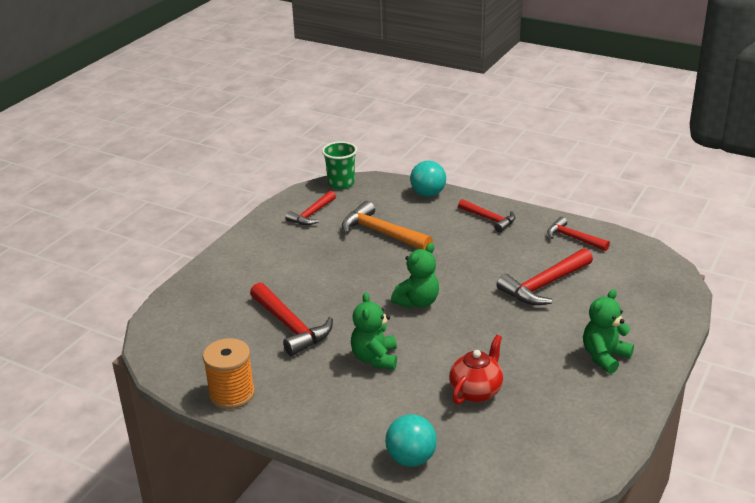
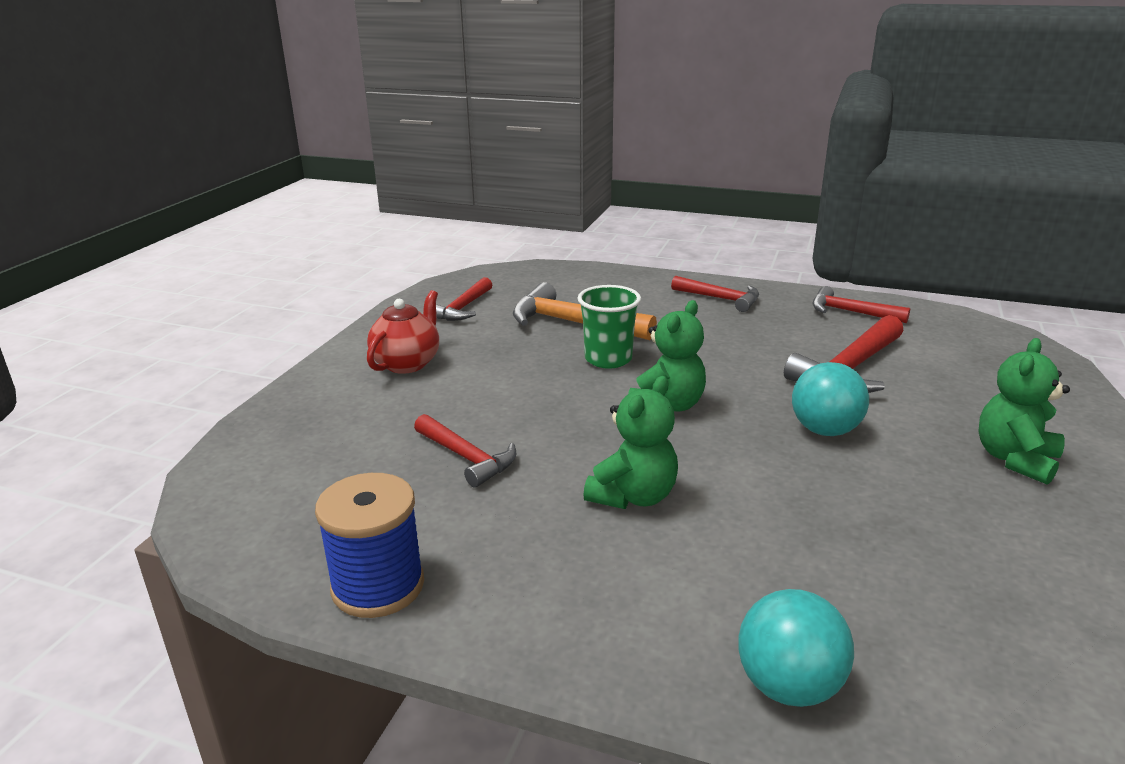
camera: 10 degrees left, 5 degrees down
(232, 394) = (378, 586): orange spool -> blue spool
(290, 326) = (467, 458): red hammer -> red hammer, size x0.65
(341, 183) = (494, 273): green cup -> green cup (608, 359)
(375, 358) = (633, 496): green teddy bear -> green teddy bear turned 135 degrees counterclockwise
(428, 194) = (621, 277): turquoise ball -> turquoise ball (825, 430)
(476, 391) = (840, 536): red teapot -> red teapot (407, 363)

